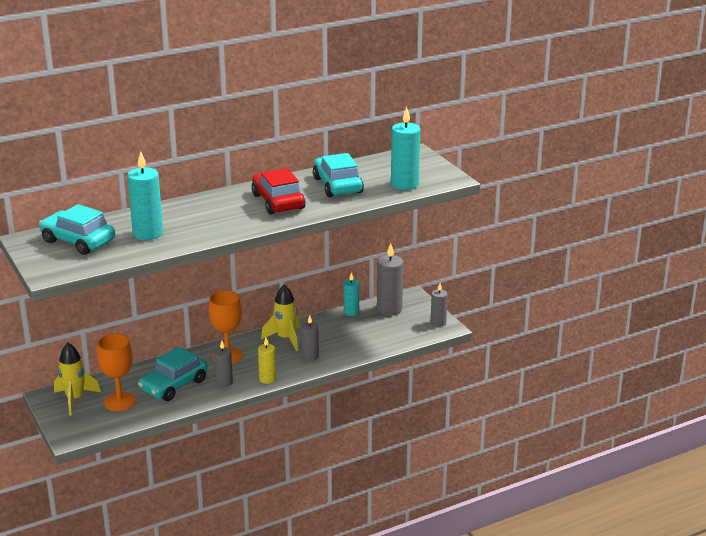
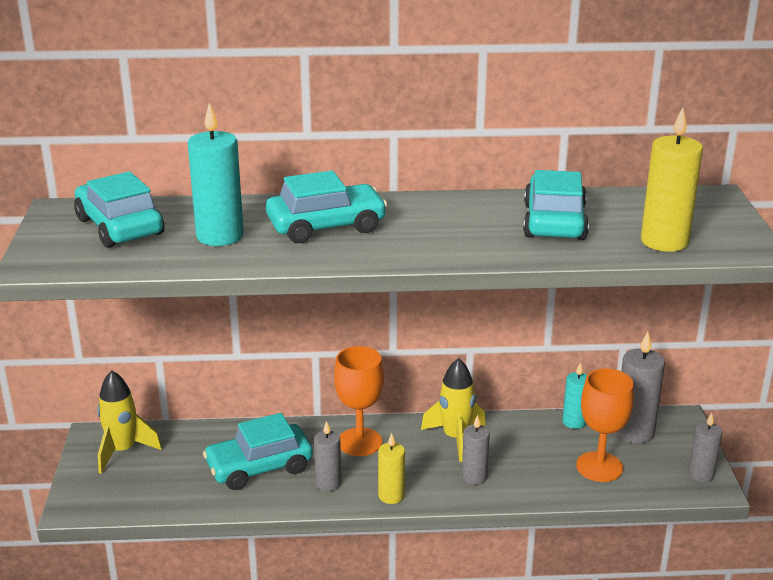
camera: 25 degrees right, 0 degrees up
(120, 401) = (174, 471): orange goblet -> orange goblet (599, 467)
(207, 215) = (326, 226): none -> turquoise car
(278, 202) = (444, 228): red car -> none
(404, 184) = (664, 241): turquoise candle -> yellow candle

